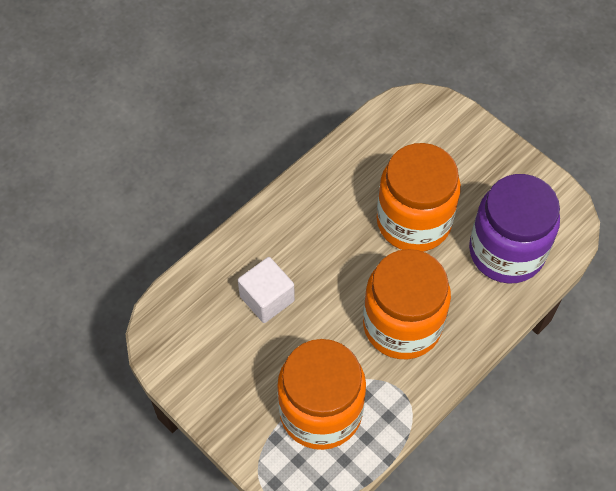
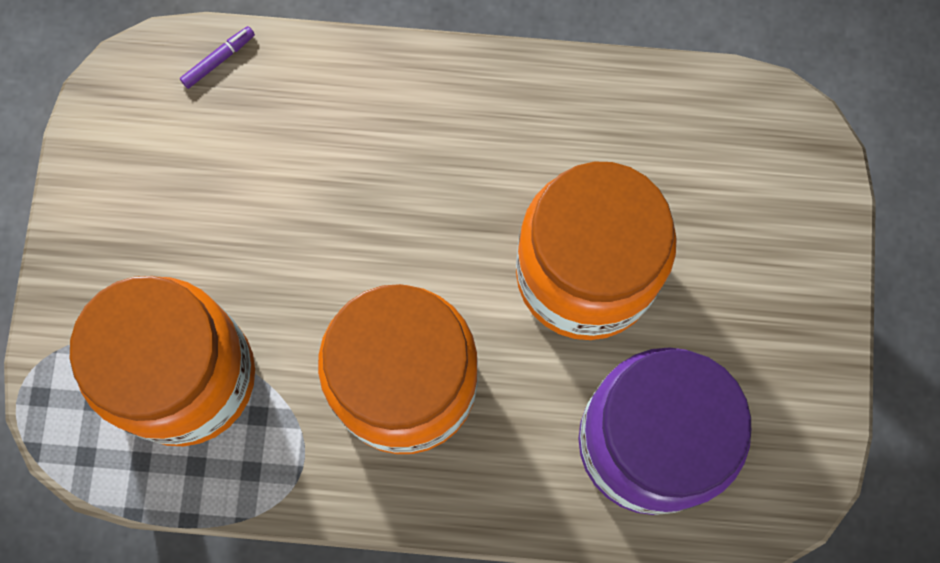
camera: 50 degrees right, 15 degrees up
(183, 290) = (218, 60): none -> purple marker
(267, 298) = (295, 174): white cube -> none

